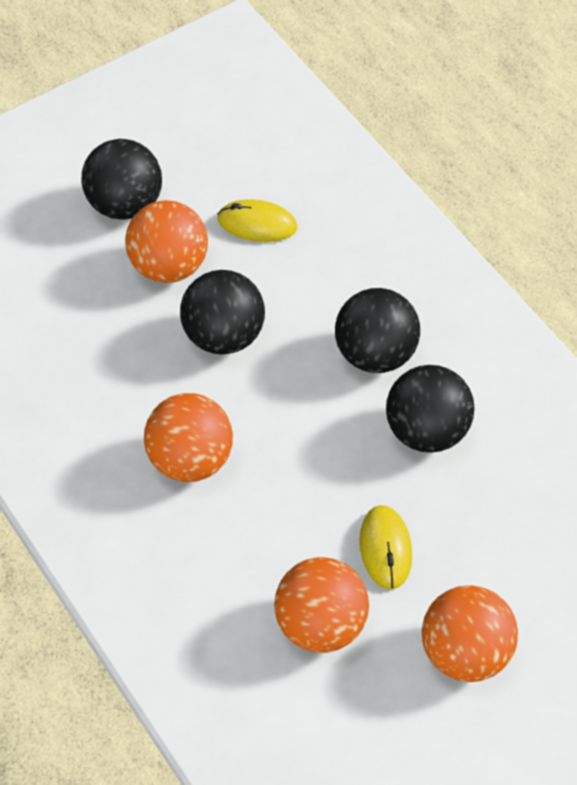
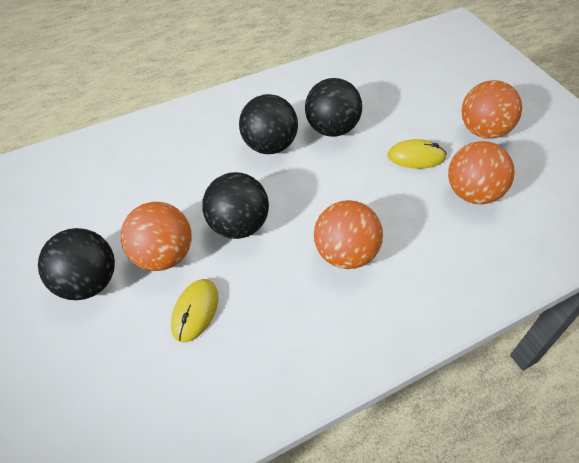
camera: 85 degrees left, 5 degrees down
(257, 224) = (138, 197): yellow mouse -> yellow mouse (195, 311)

